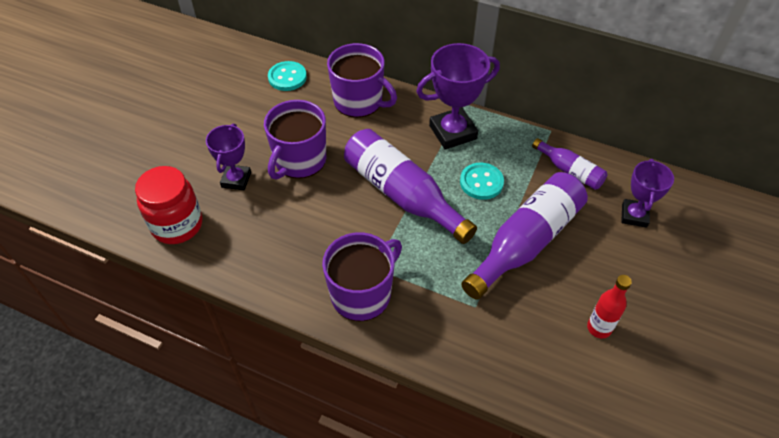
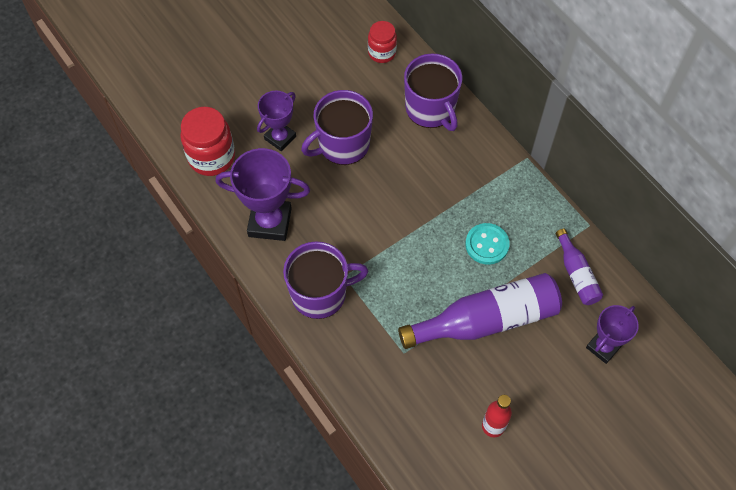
camera: 30 degrees right, 10 degrees up
(287, 77) = (382, 53): turquoise button -> red jar
(402, 194) = (410, 221): purple bottle -> none
(452, 132) = (495, 182): purple trophy -> purple trophy (270, 222)

